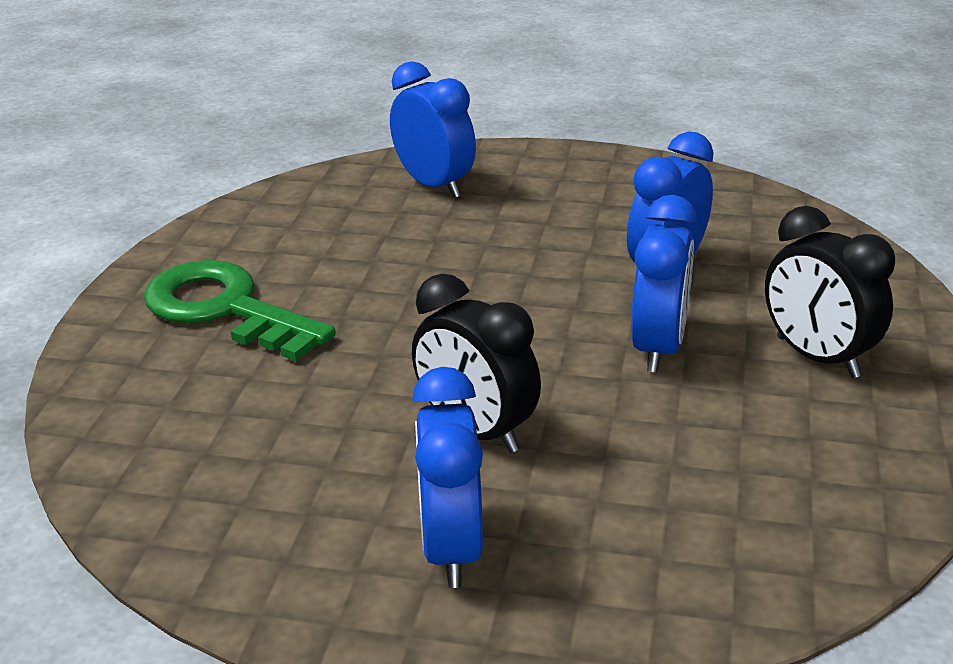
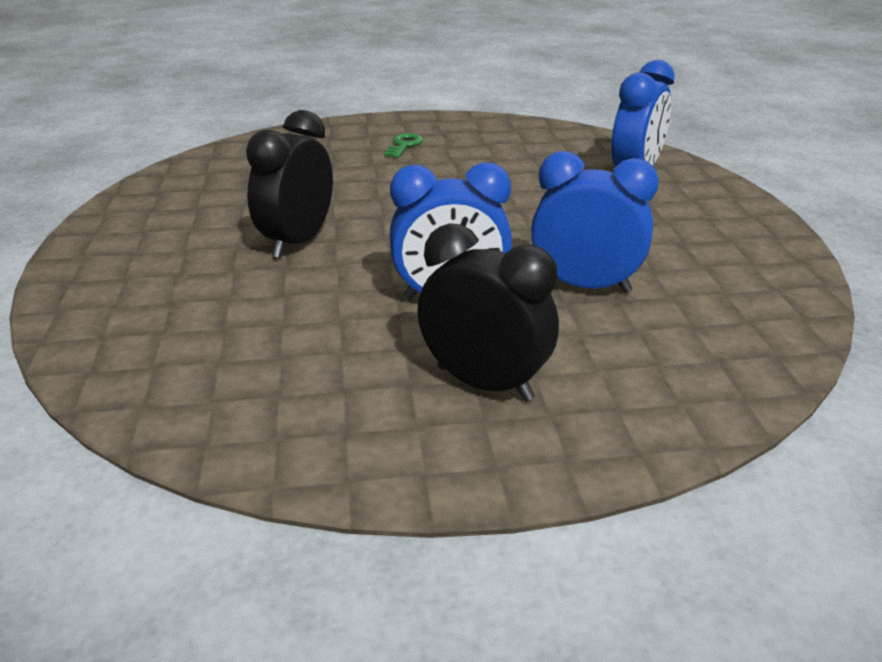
camera: 70 degrees right, 0 degrees up
(225, 309) = (404, 145): green key -> green key, size x0.41
(451, 548) = (165, 254): blue clock -> none
(817, 357) = (484, 383): black clock -> black clock turned 90 degrees clockwise

